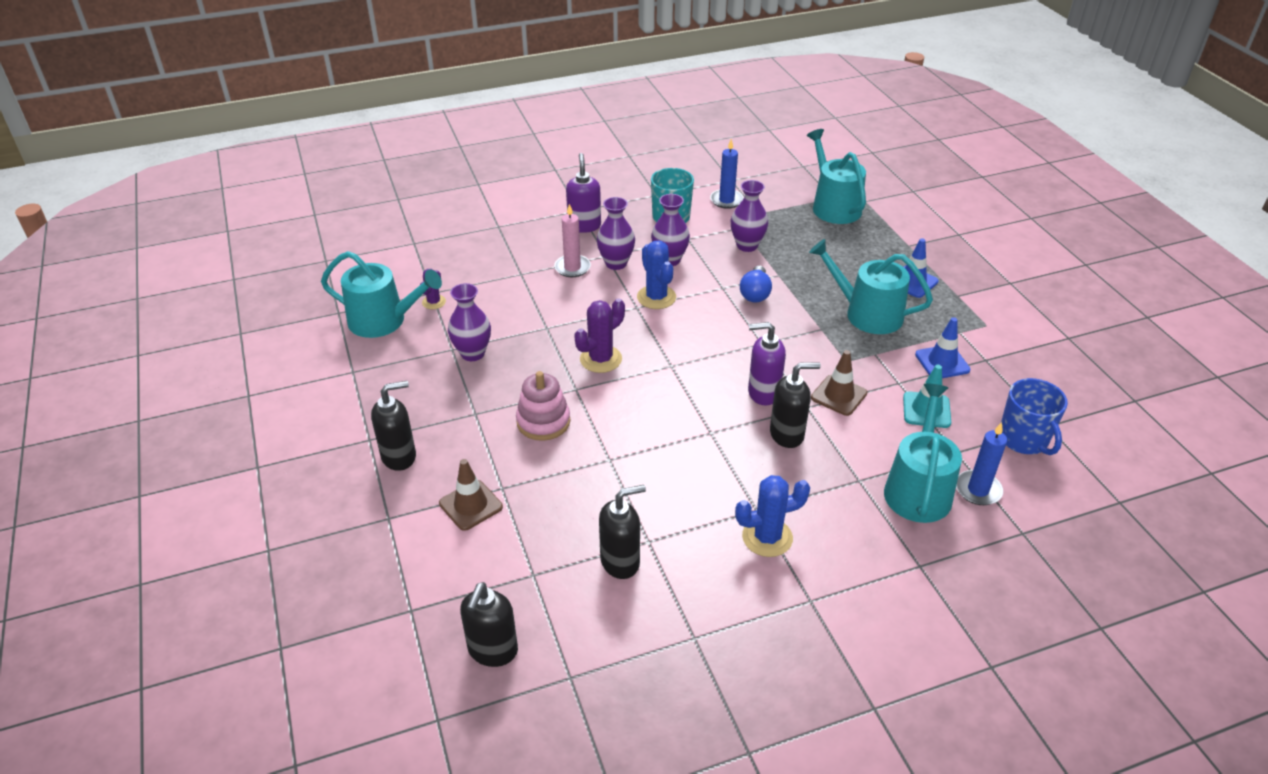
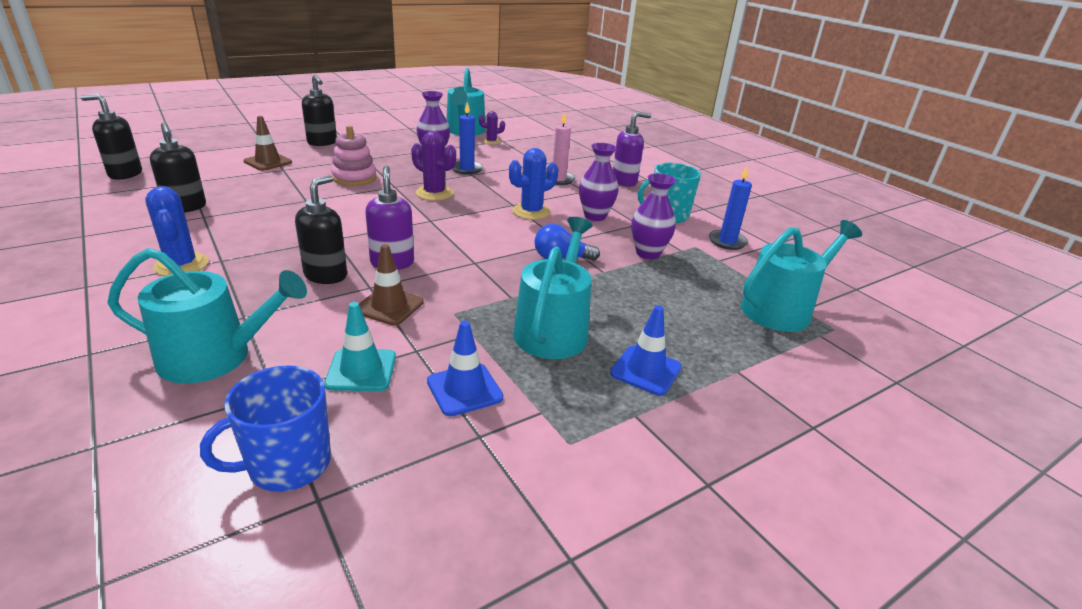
camera: 75 degrees right, 10 degrees down
(616, 263) = (575, 195): purple vase -> none
(787, 434) = (326, 275): black soap dispenser -> black soap dispenser turned 135 degrees counterclockwise
(978, 490) = (195, 407): blue candle -> blue candle (467, 169)

